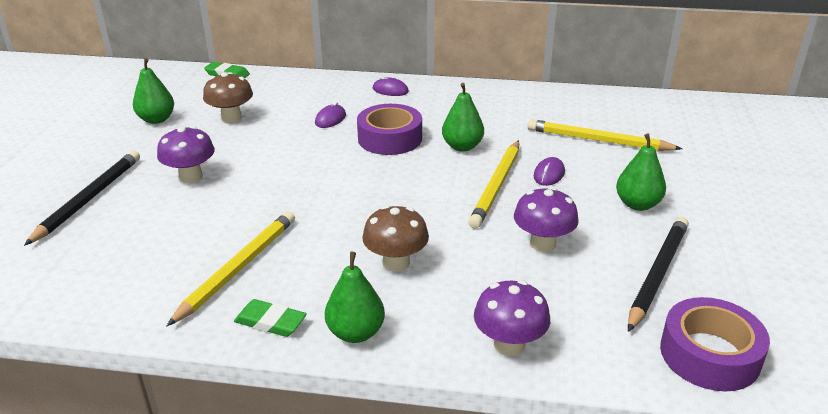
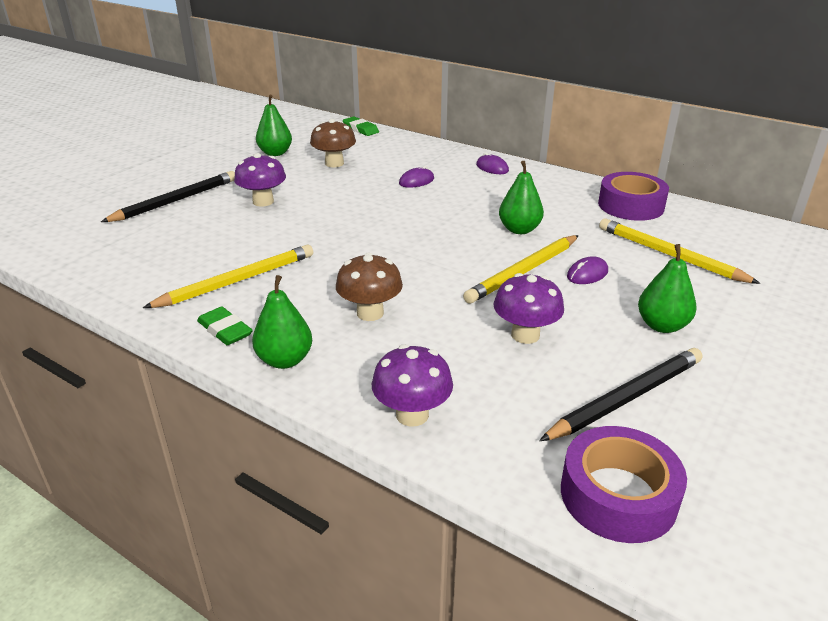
camera: 25 degrees right, 0 degrees up
(390, 138) = (456, 208): purple tape -> purple tape (631, 205)

